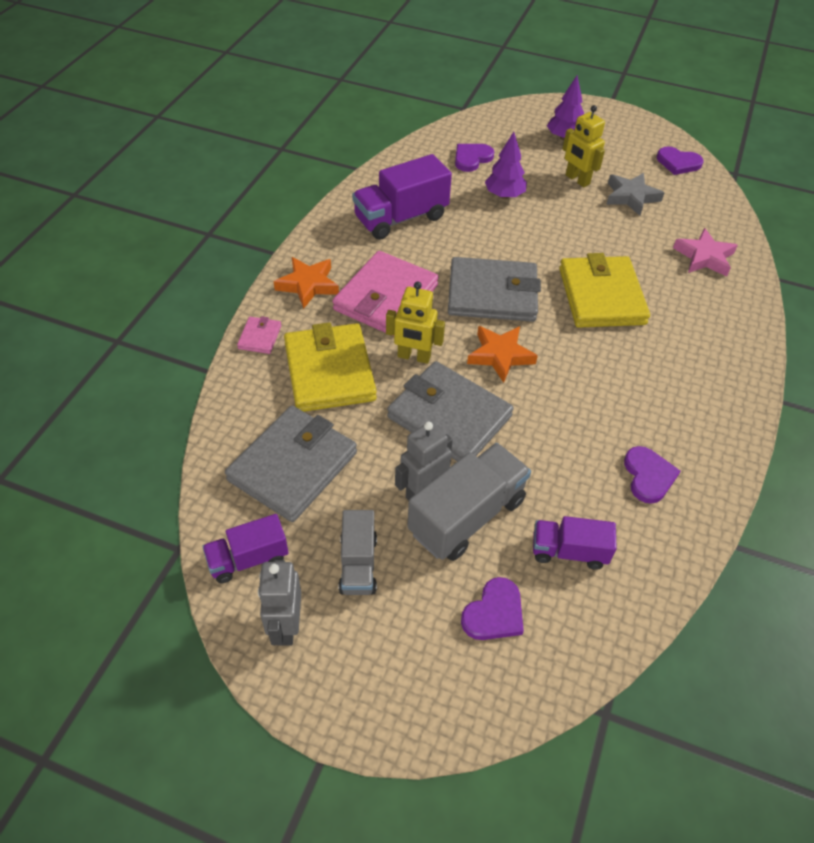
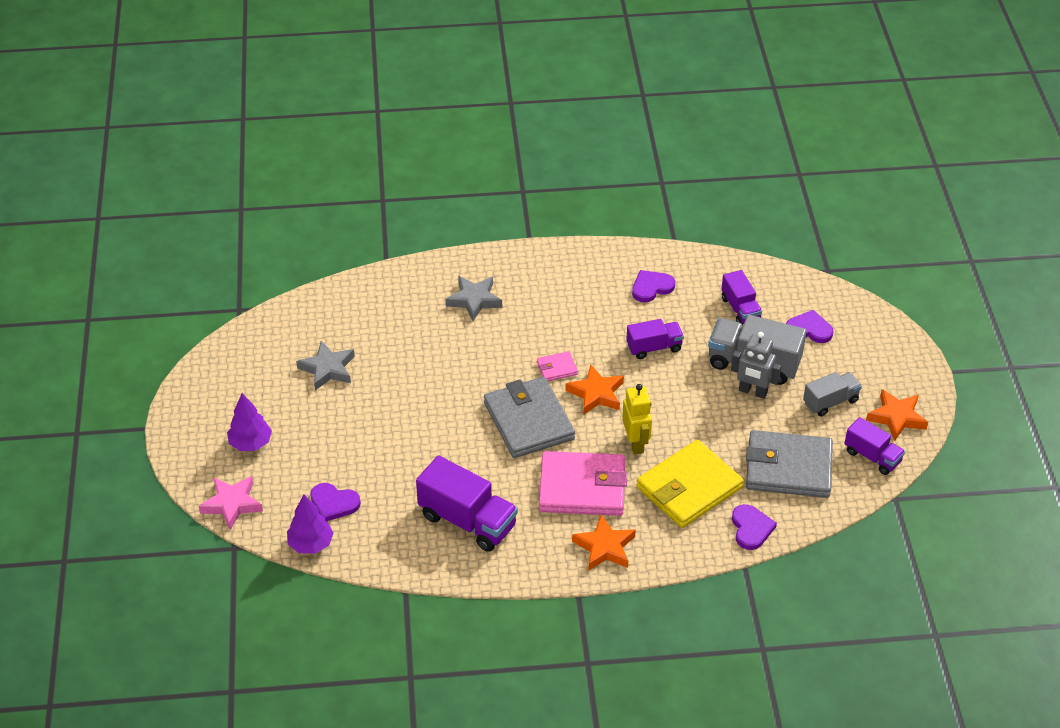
camera: 115 degrees left, 5 degrees down
(259, 337) = (687, 549): pink wallet -> pink wallet (557, 368)
(286, 626) = (896, 417): grey robot -> orange star
(449, 417) = (679, 401): grey wallet -> none
(504, 195) = (382, 458): purple tree -> purple tree (311, 544)
(543, 432) = (654, 347): none -> purple truck
(577, 180) = (322, 413): yellow robot -> none
(601, 296) = (484, 354): yellow wallet -> none
(678, 163) = (248, 349): purple heart -> purple heart (751, 528)
(687, 317) = (474, 300): none -> grey star
(704, 257) = (389, 304): pink star -> pink star (232, 504)

